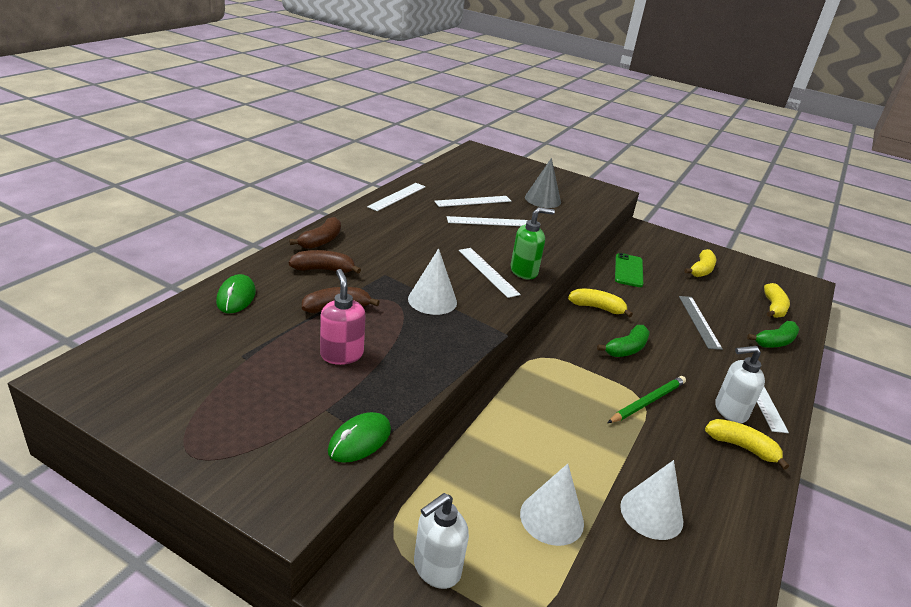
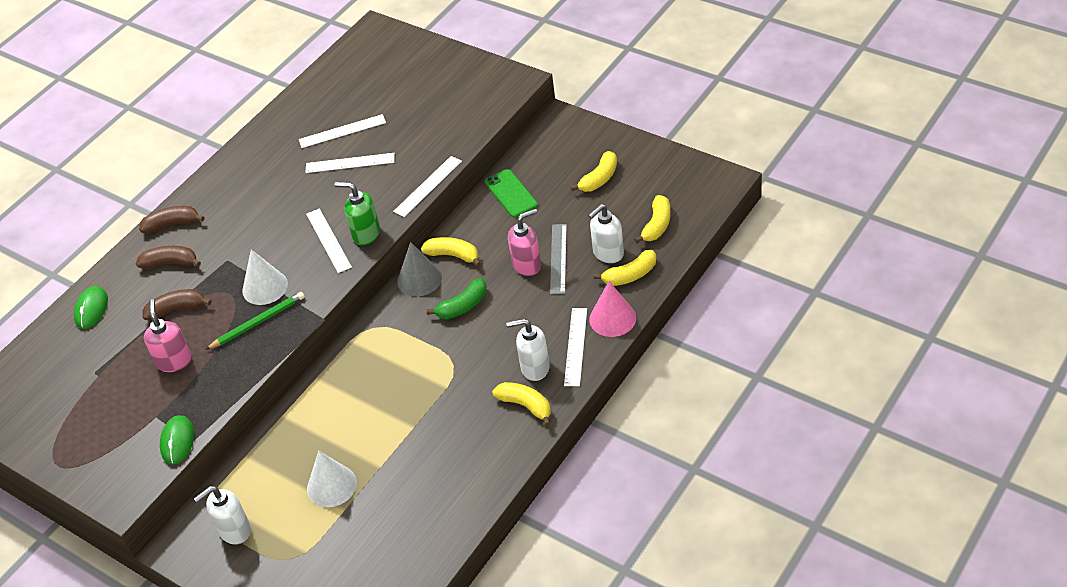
camera: 15 degrees right, 15 degrees up
(321, 241) = (172, 224): brown banana -> brown banana turned 135 degrees counterclockwise
(359, 440) = (177, 441): green mouse -> green mouse turned 45 degrees counterclockwise
(397, 196) = (259, 139): white ruler -> white ruler (428, 186)
(524, 271) = (366, 234): green soap dispenser -> green soap dispenser turned 150 degrees counterclockwise
(542, 199) = (424, 112): grey cone -> grey cone (419, 279)
(628, 270) = (511, 194): green phone -> green phone turned 45 degrees counterclockwise
(647, 401) = (458, 366): green pencil -> green pencil (258, 322)
(651, 513) = (414, 475): white cone -> none
(672, 323) = (527, 265): none -> pink soap dispenser
(743, 323) = (608, 253): none -> white soap dispenser
(775, 342) = (630, 275): green banana -> yellow banana
(782, 375) = (612, 318): none -> pink cone

